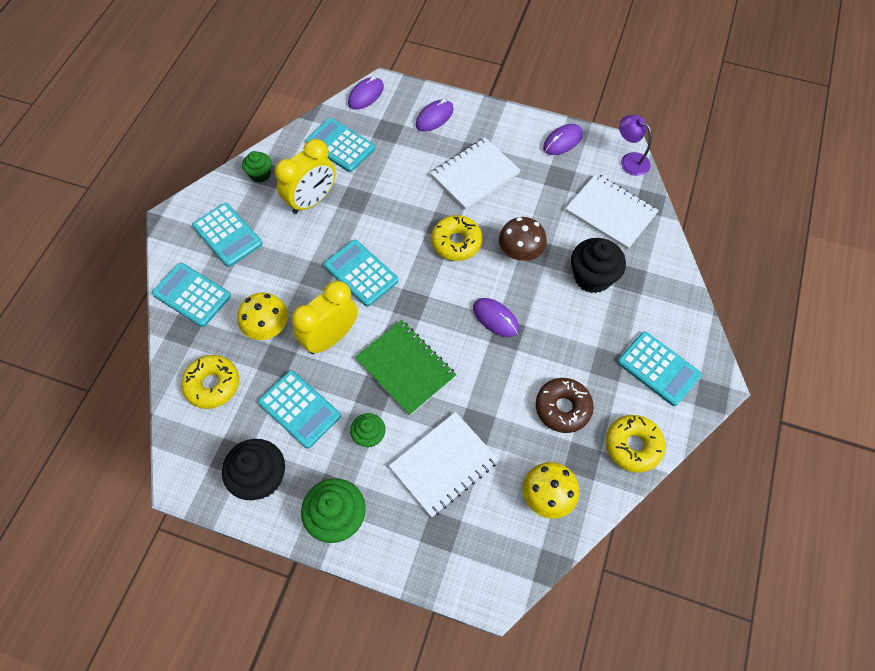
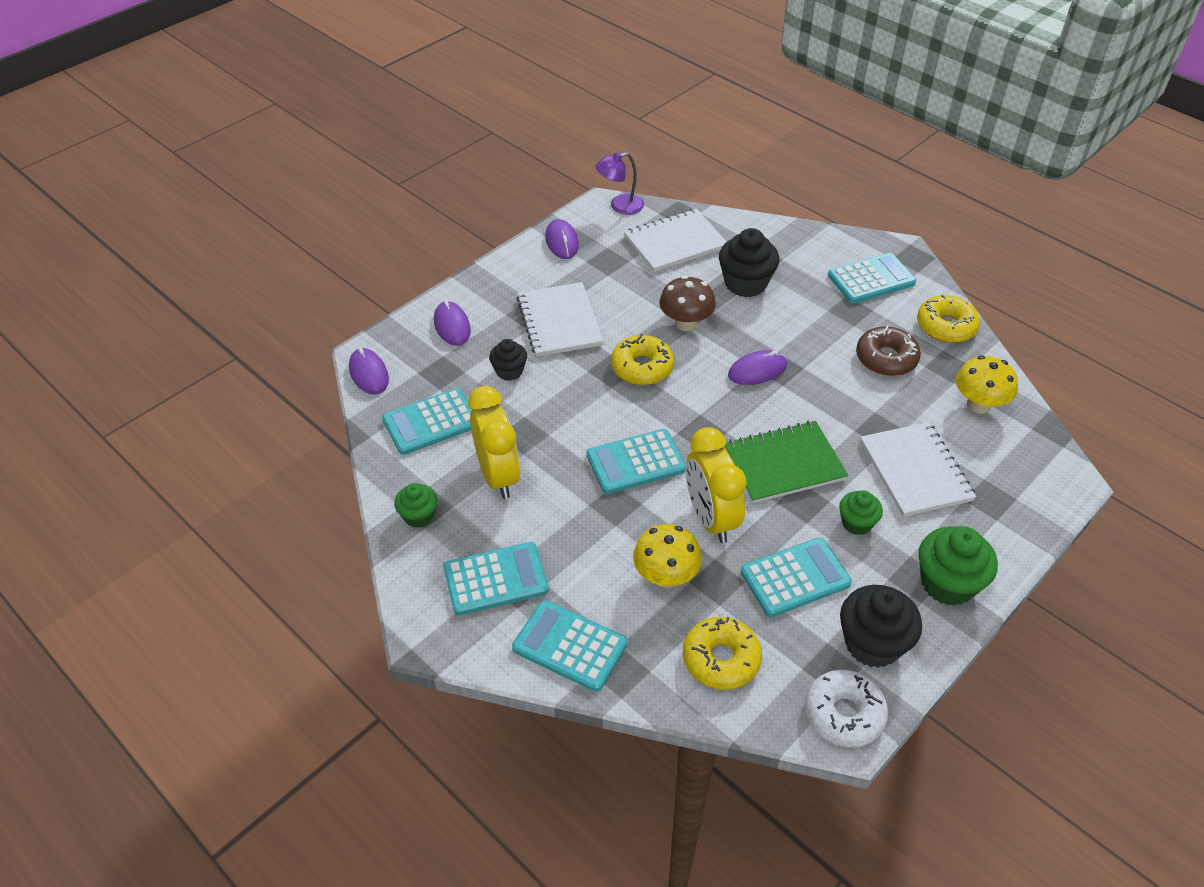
camera: 65 degrees left, 15 degrees down
(192, 295) = (570, 646): turquoise calculator -> turquoise calculator turned 60 degrees clockwise
(195, 475) = (844, 714): none -> white donut
(409, 167) = (509, 371): none -> black cupcake

